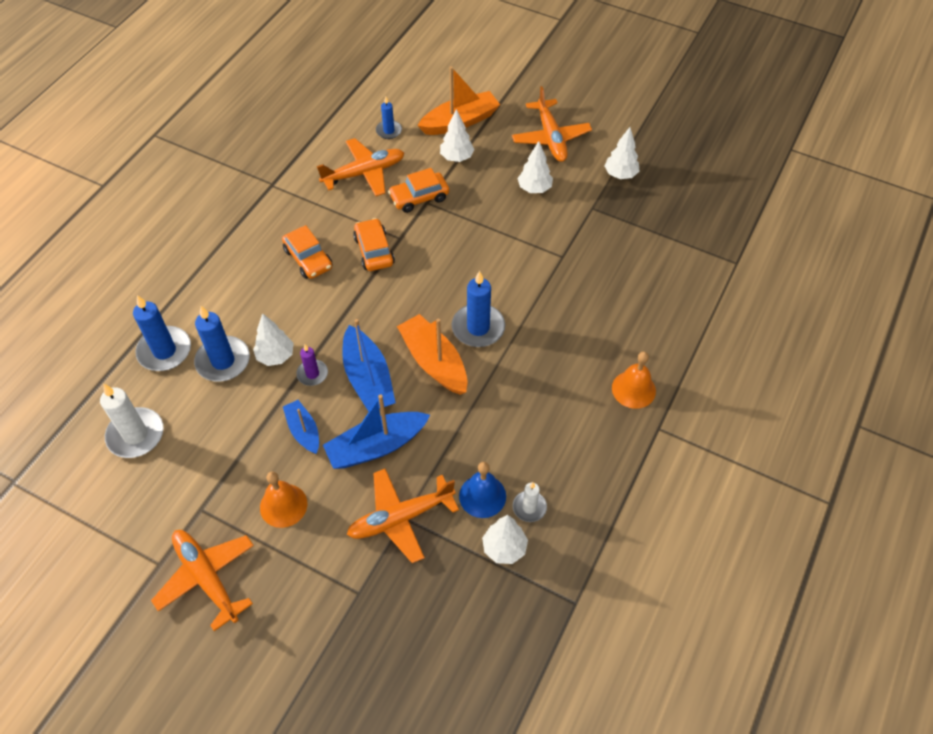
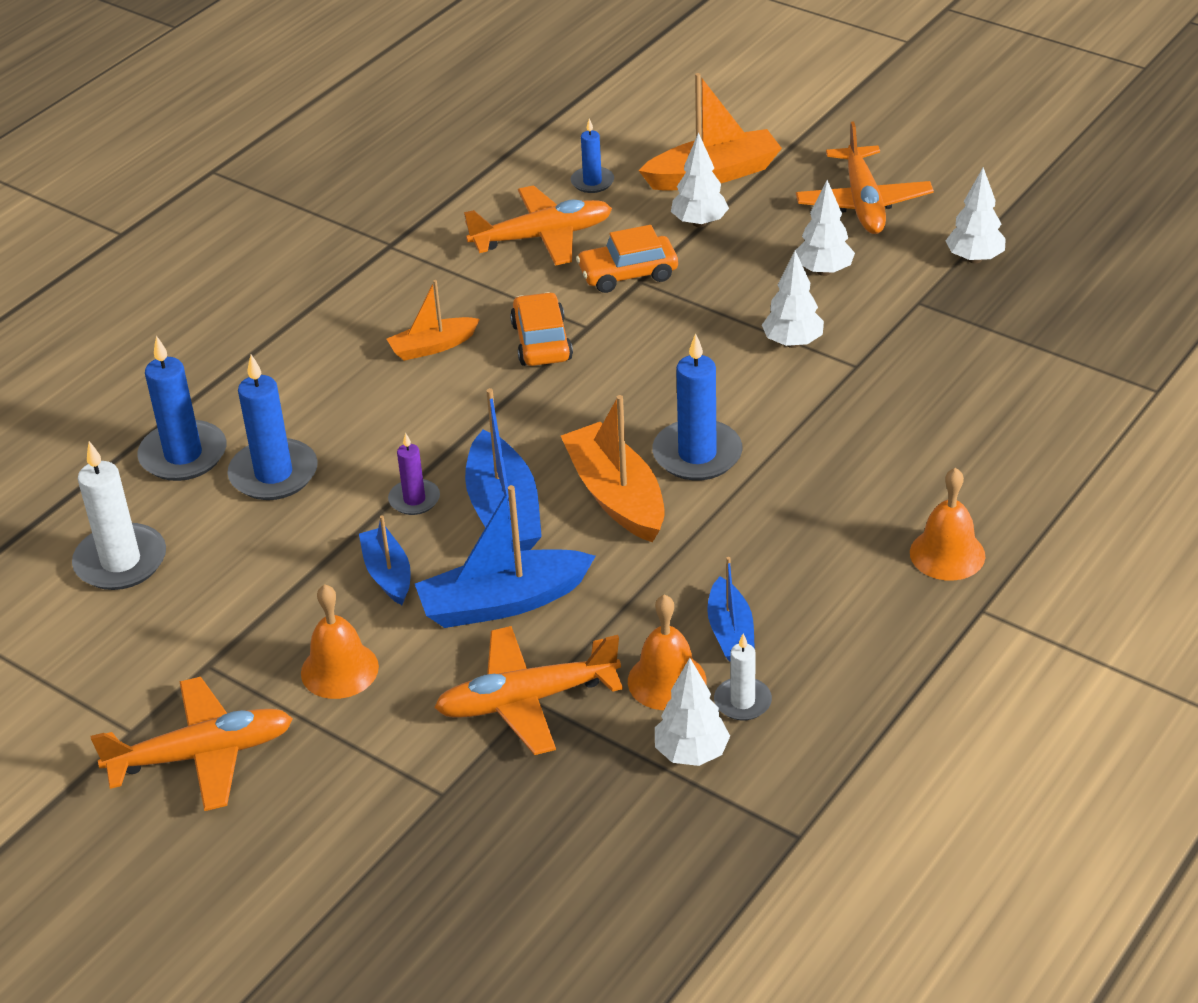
camera: 10 degrees right, 15 degrees down
(207, 577) = (202, 755): orange plane -> orange plane turned 105 degrees clockwise
(276, 356) = (359, 472): white tree -> white tree (792, 343)
(308, 259) = (432, 347): orange car -> orange boat
(482, 496) = (667, 681): blue bell -> orange bell
(515, 457) = (730, 632): none -> blue boat

